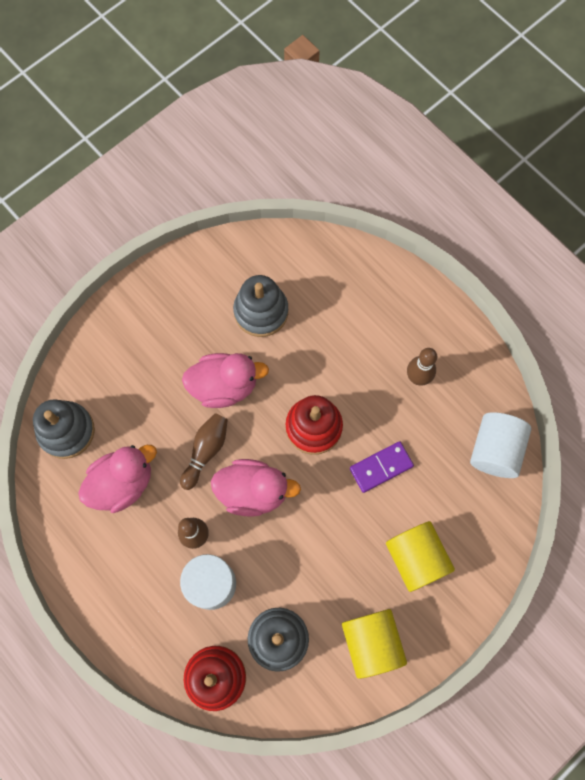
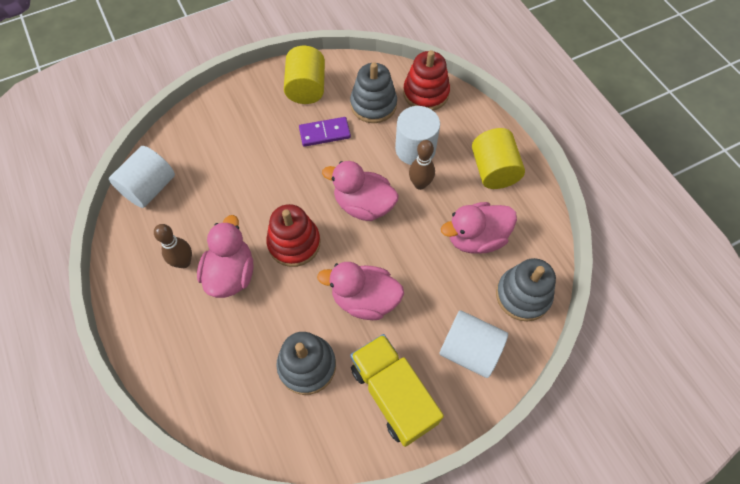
camera: 165 degrees left, 10 degrees down
(113, 363) = (469, 350): none -> white cylinder
(176, 307) = (393, 394): none -> yellow truck
(206, 451) = (396, 246): brown bowling pin -> none
(365, 378) = (231, 274): none -> pink duck
(381, 467) = (249, 198): purple domino -> purple domino (324, 133)
(416, 558) = (250, 130): yellow cylinder -> yellow cylinder (493, 170)

